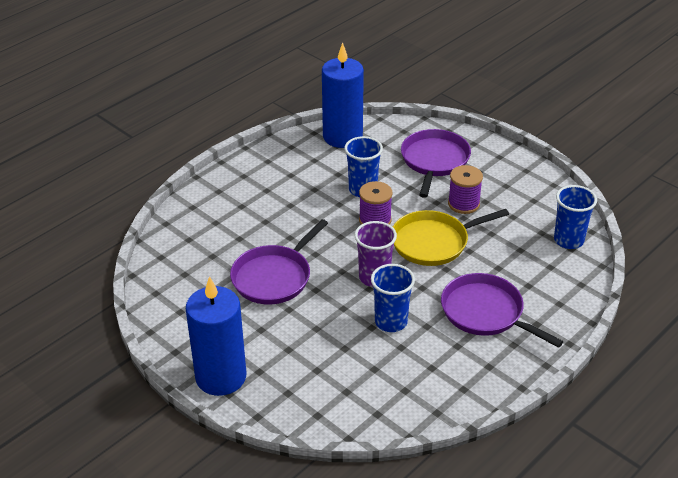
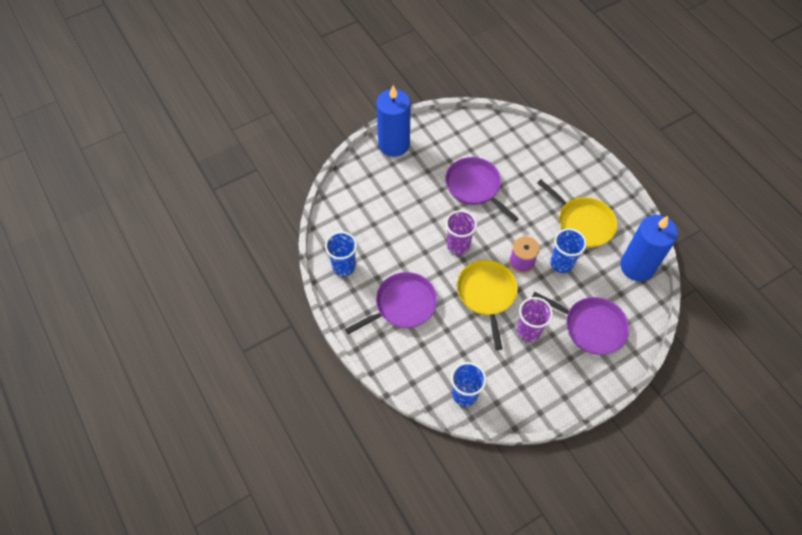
camera: 105 degrees right, 20 degrees up
(299, 179) = (583, 223): none -> yellow pan
(391, 322) = (411, 244): blue cup -> blue cup (344, 266)
(463, 204) = (528, 331): purple spool -> purple cup

